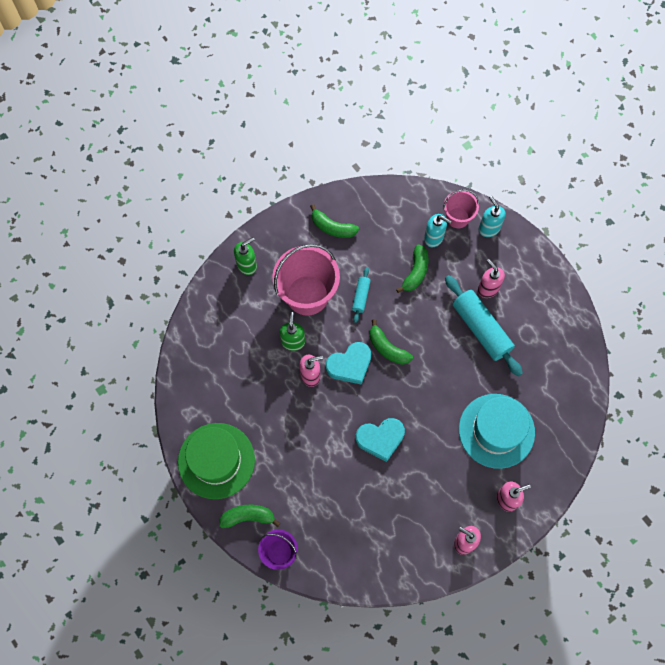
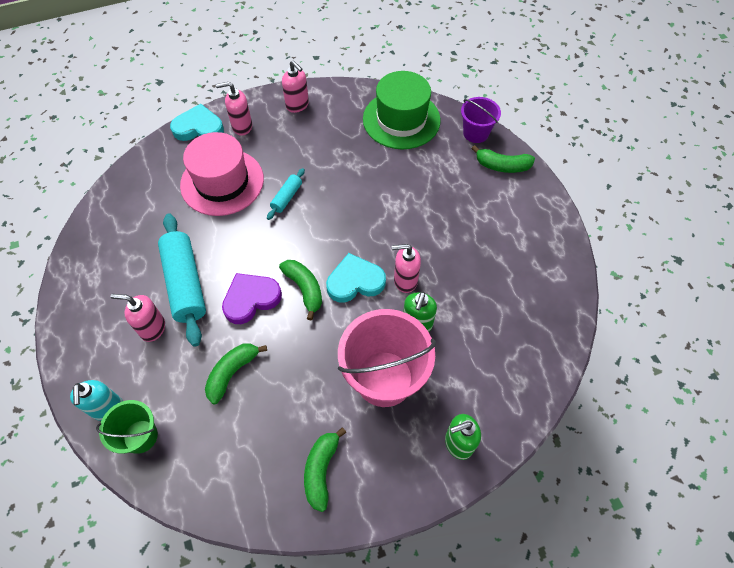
camera: 165 degrees left, 10 degrees down
(216, 460) = (529, 221): green hat -> green hat (401, 120)
(332, 227) = (321, 470): green banana -> green banana turned 120 degrees counterclockwise
(361, 296) = (315, 359): turquoise rolling pin -> turquoise rolling pin (287, 197)
(380, 439) = (346, 201): turquoise heart -> turquoise heart (198, 128)
(425, 329) = (251, 299): none -> purple heart
(434, 238) = (187, 415): turquoise soap dispenser -> none
(457, 218) = (140, 436): pink bucket -> green bucket
(488, 289) = (152, 328): pink soap dispenser -> pink soap dispenser turned 120 degrees clockwise
(496, 431) = (222, 182): turquoise hat -> pink hat

